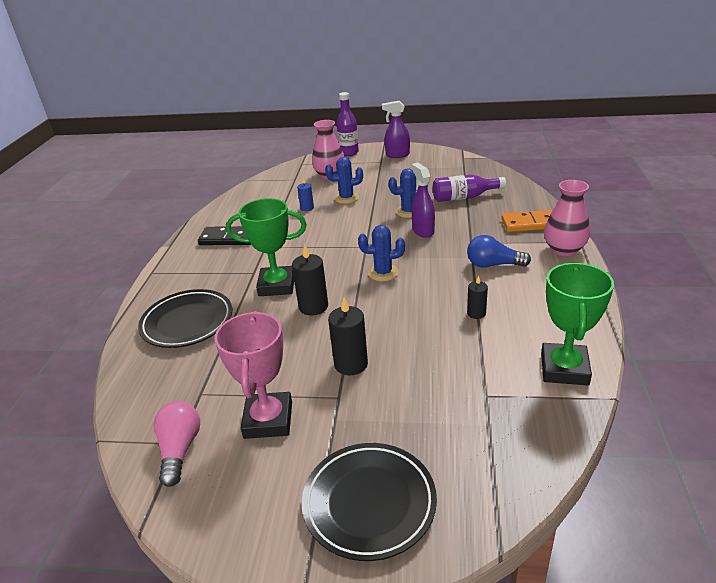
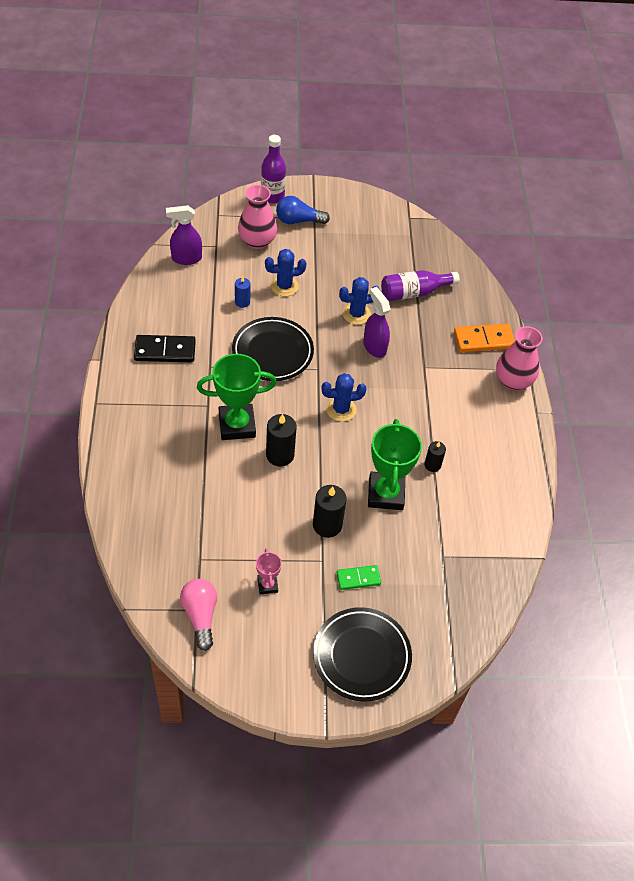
camera: 15 degrees left, 20 degrees up
(187, 322) = (160, 475): black plate -> black plate (272, 352)
(268, 420) = (267, 585): pink trophy -> pink trophy, size x0.50
(378, 415) = (358, 578): none -> green domino
(397, 155) = (332, 206): purple spray bottle -> purple spray bottle (186, 258)
(493, 265) = (446, 401): blue light bulb -> blue light bulb (298, 221)
(564, 369) = (505, 528): green trophy -> green trophy (385, 494)

